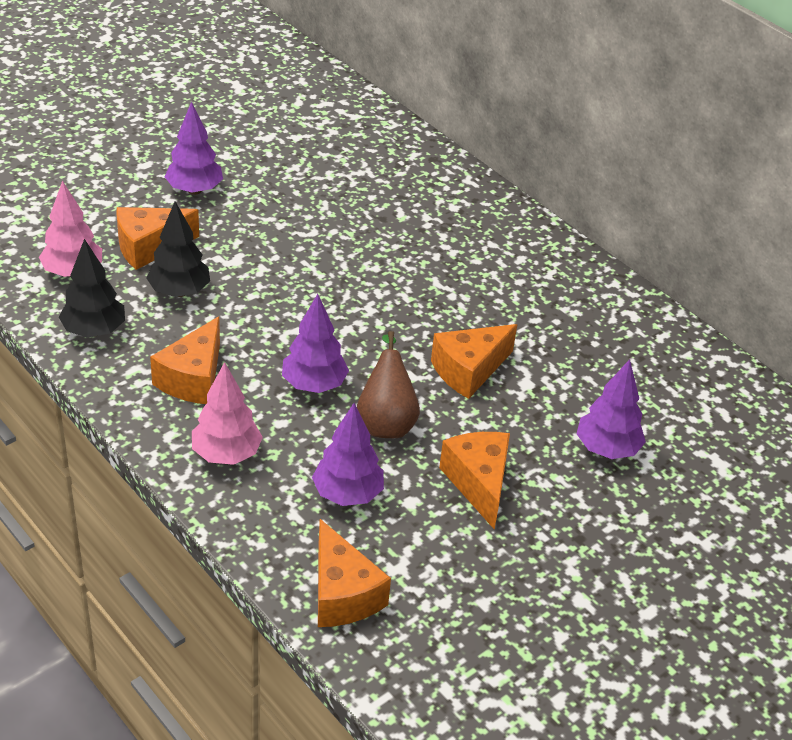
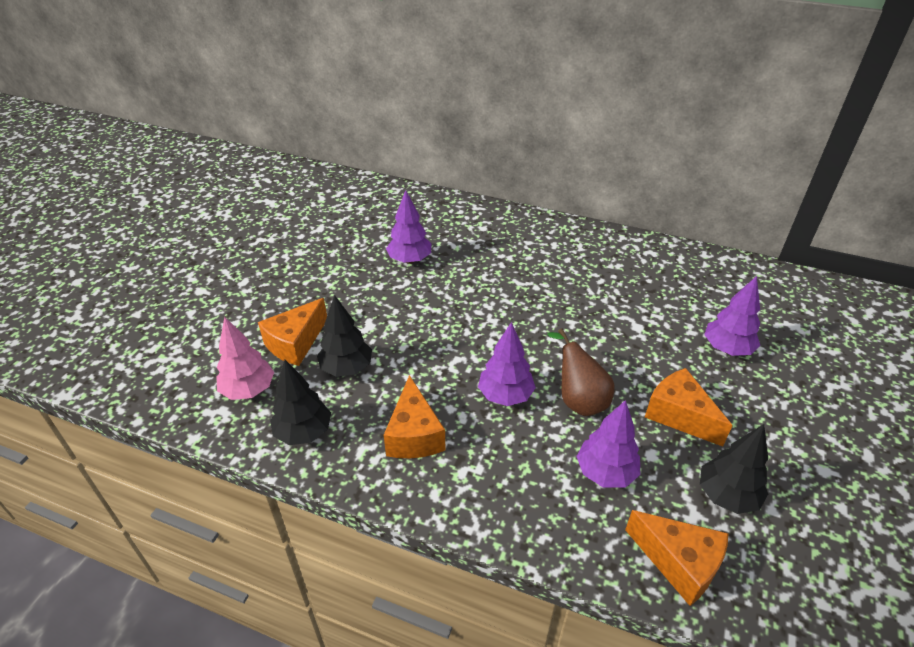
camera: 25 degrees left, 0 degrees up
(194, 190) = (296, 286): purple tree -> purple tree (410, 260)
(226, 454) = (492, 487): pink tree -> none
(449, 569) = (727, 496): none -> black tree
(468, 370) = (595, 335): orange cheese -> none

